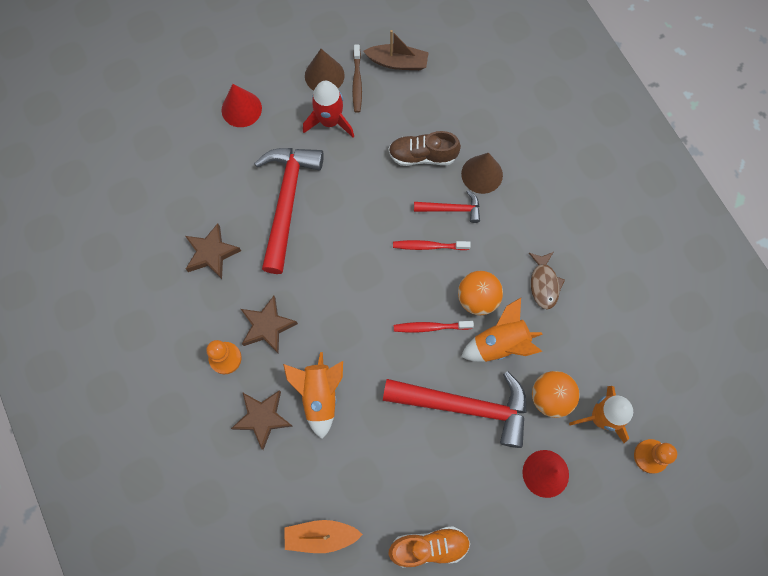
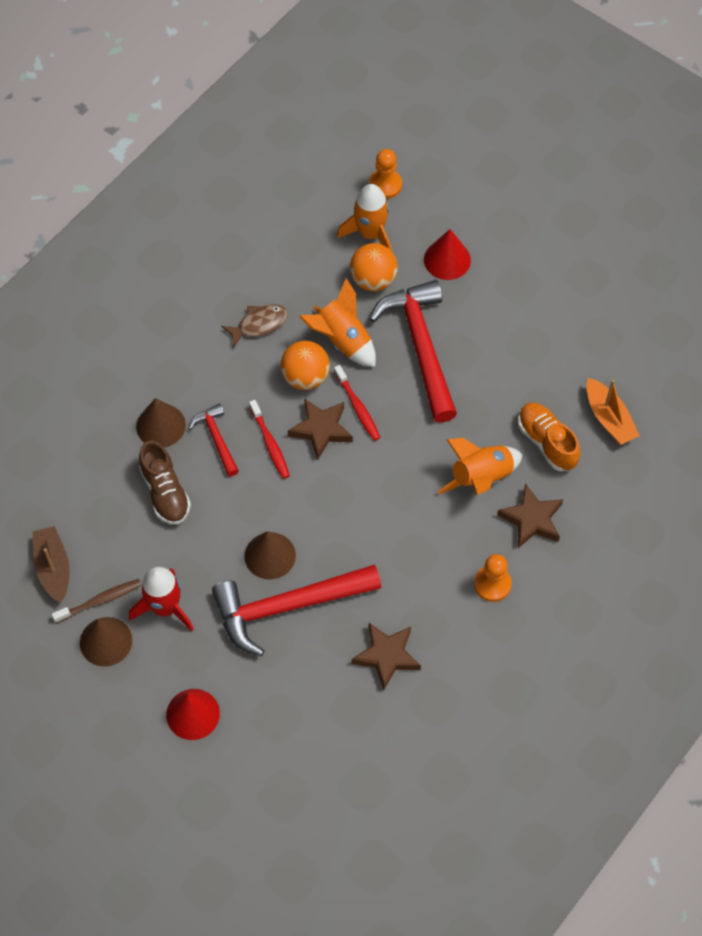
camera: 115 degrees left, 10 degrees down
(267, 326) = (437, 560): brown star -> brown star (321, 430)
(334, 207) = (270, 555): none -> brown cone
(429, 547) = (565, 327): orange shoe -> orange shoe (547, 442)

